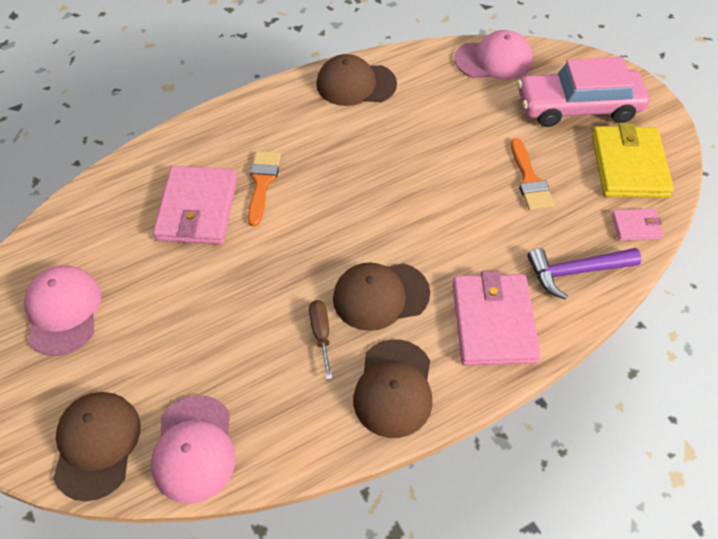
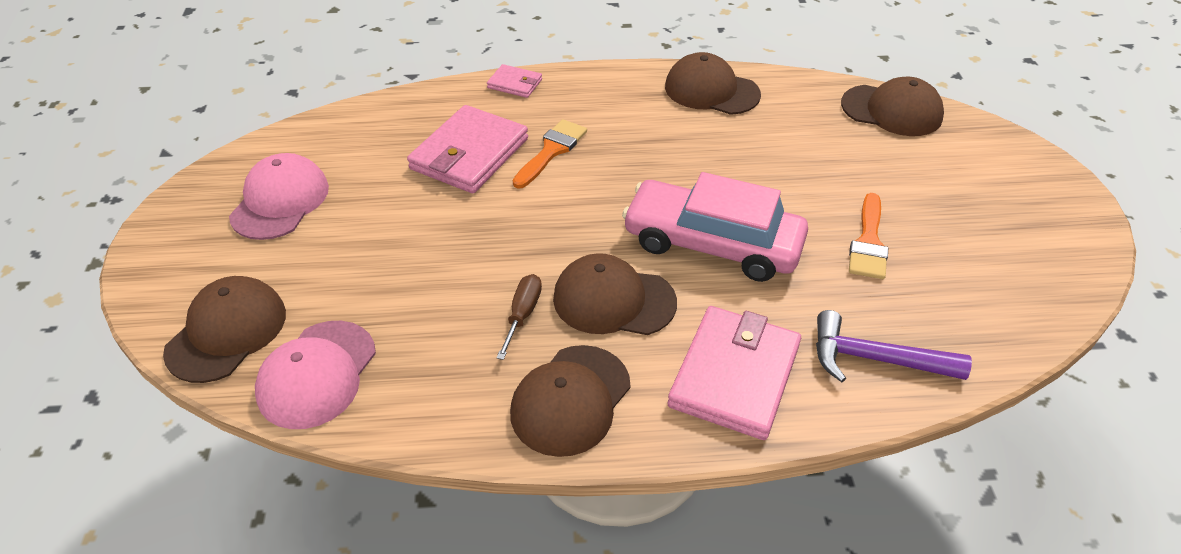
camera: 25 degrees right, 10 degrees down
(494, 60) = (892, 110): pink cap -> brown cap
(578, 107) = (976, 186): pink car -> pink car (712, 243)
(628, 165) = (1013, 267): yellow wallet -> none
(636, 226) = (987, 337): pink wallet -> pink wallet (515, 84)

